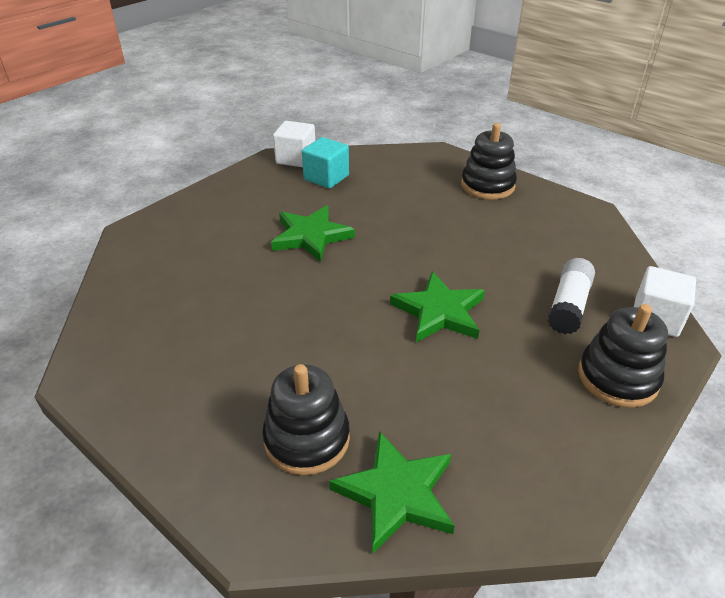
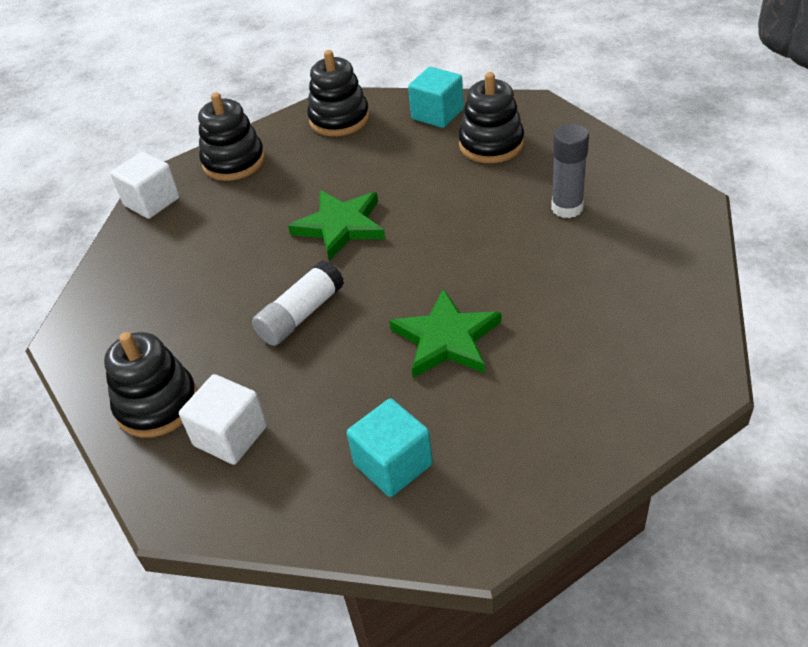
camera: 160 degrees left, 5 degrees up
(214, 354) = (567, 208): none -> grey glue stick
(296, 158) = (434, 534): white cube -> white cube (230, 436)
(396, 493) = (437, 114): green star -> turquoise cube
(536, 468) = (339, 119): none -> black stacking toy
(568, 306) = (216, 220): white glue stick -> white glue stick (301, 315)

